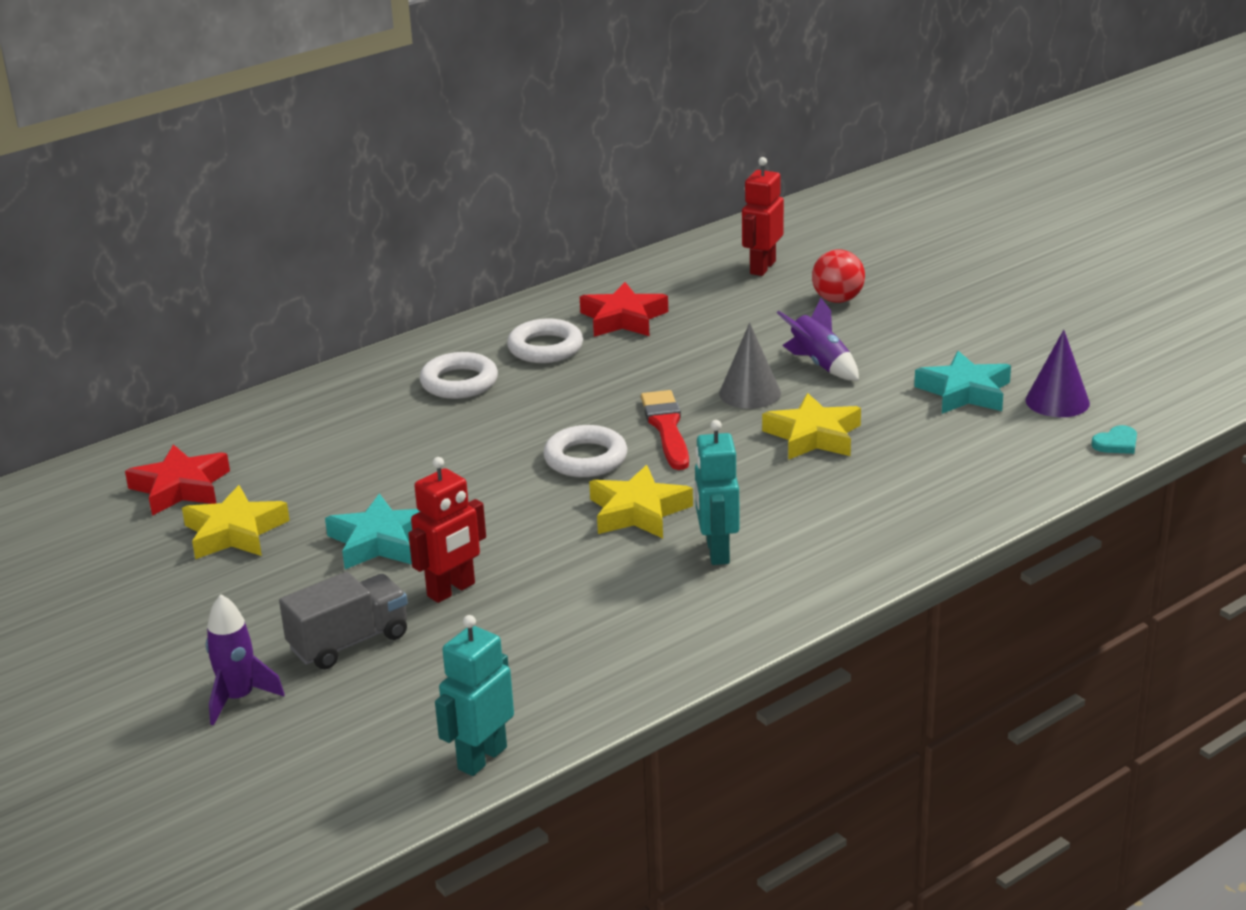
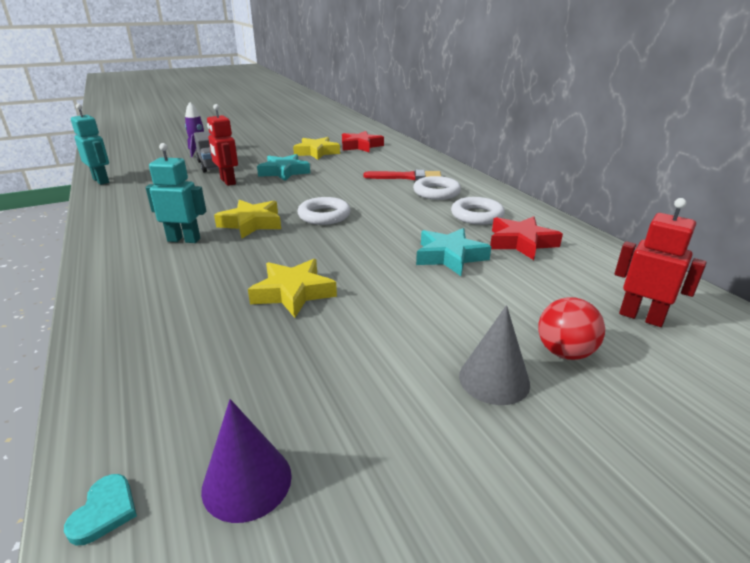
camera: 100 degrees right, 0 degrees up
(666, 428) = (345, 241): red brush -> red brush (406, 177)
(750, 393) = (379, 276): grey cone -> grey cone (494, 379)
(820, 364) = (417, 316): purple rocket -> none
(964, 392) = (317, 399): turquoise star -> turquoise star (449, 256)
(1116, 443) = (104, 511): turquoise heart -> turquoise heart turned 150 degrees counterclockwise

